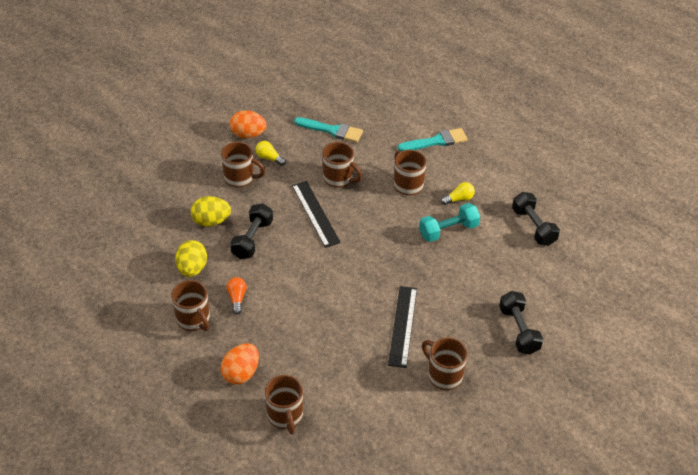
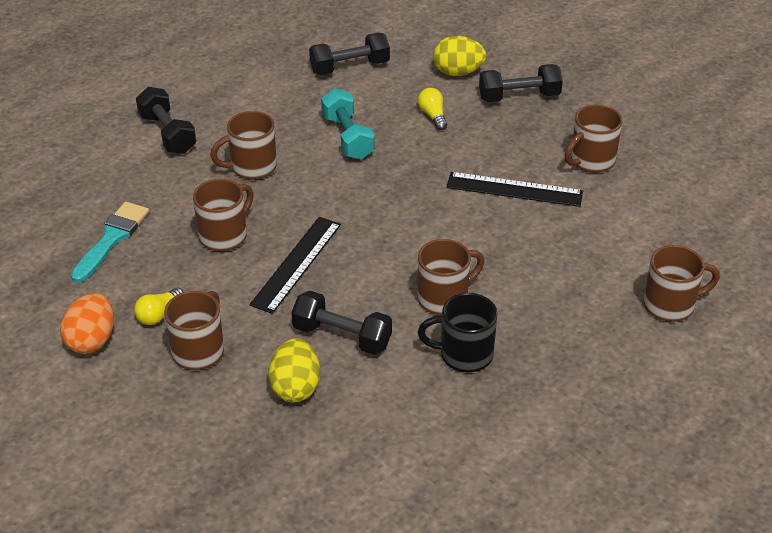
camera: 85 degrees left, 5 degrees down
(192, 268) = (400, 410): yellow egg -> yellow egg (458, 72)
(194, 319) = (506, 406): brown mug -> brown mug (444, 298)
(237, 298) = (464, 355): orange light bulb -> black mug
(241, 373) = (604, 350): orange egg -> none
(315, 213) = (296, 264): black ruler -> black ruler turned 45 degrees counterclockwise
(436, 141) = (167, 134): turquoise brush -> black dumbbell
(459, 199) = (289, 123): yellow light bulb -> yellow light bulb (433, 115)

